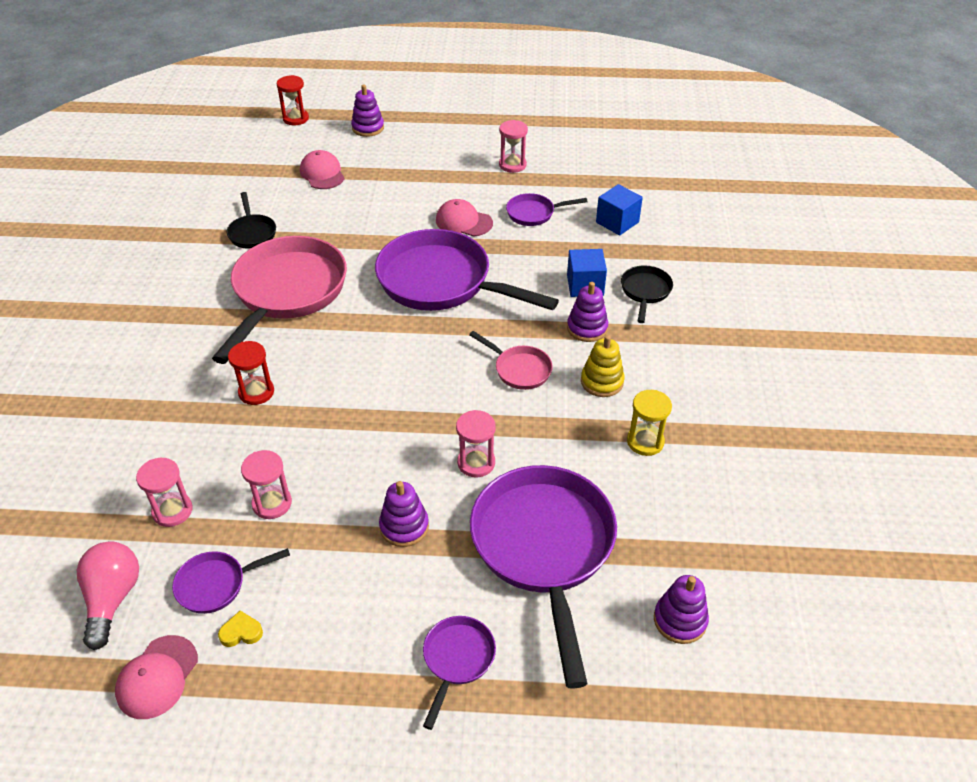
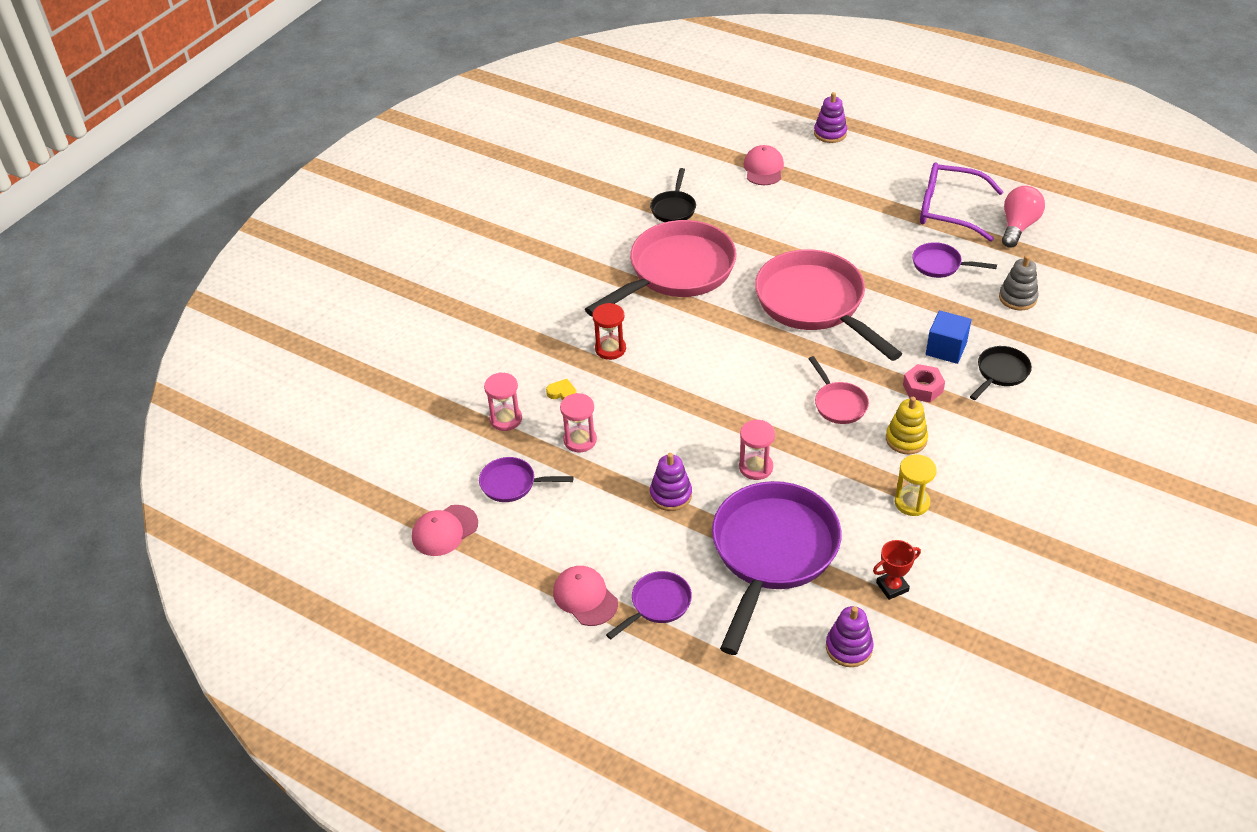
camera: 30 degrees right, 0 degrees up
(112, 599) = (438, 466): pink light bulb -> pink light bulb (1018, 226)
(241, 632) = (514, 523): yellow heart -> yellow heart (562, 393)
(295, 118) = (767, 106): red hourglass -> none
(441, 282) = (814, 304): purple pan -> pink pan
(463, 222) = (868, 253): pink cap -> pink cap (585, 597)
(512, 165) = (949, 210): pink hourglass -> purple glasses
(587, 328) = (923, 388): purple stacking toy -> pink nut
(617, 222) = (1017, 298): blue cube -> grey stacking toy
(680, 535) = (892, 587): none -> red trophy

